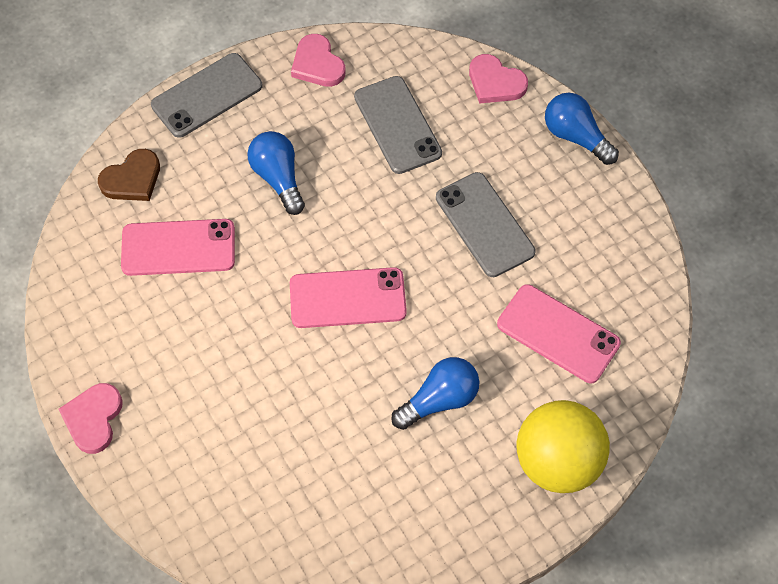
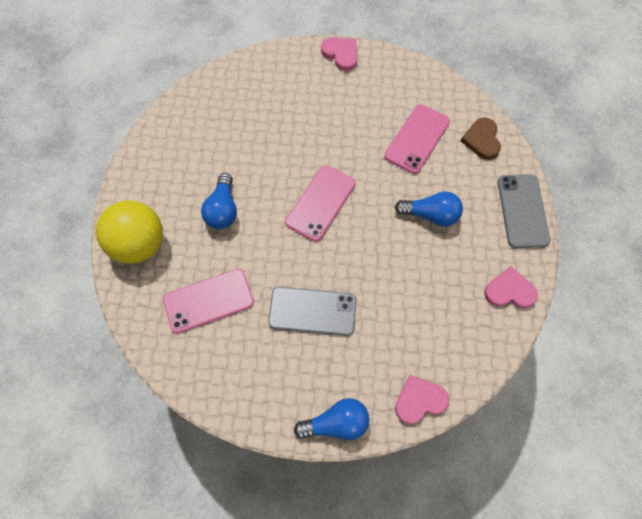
camera: 125 degrees right, 5 degrees up
(397, 125) = (425, 309): grey phone -> none

